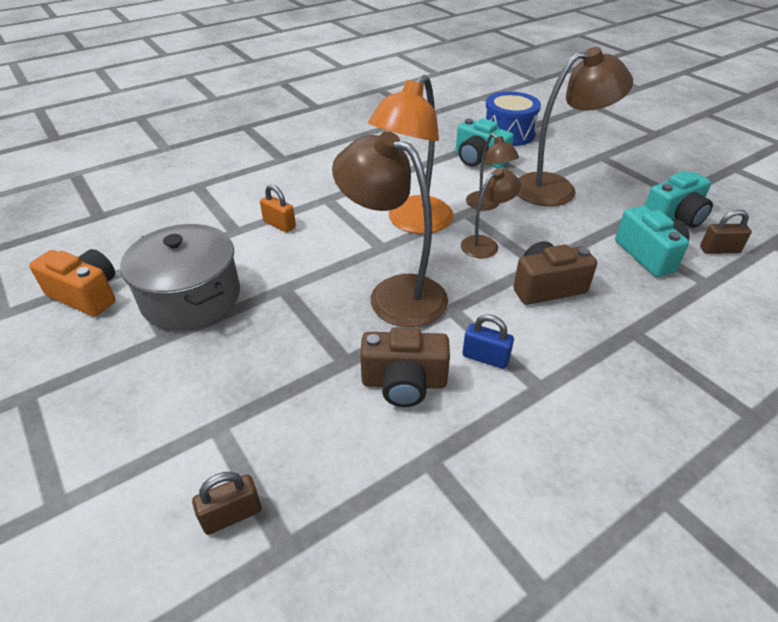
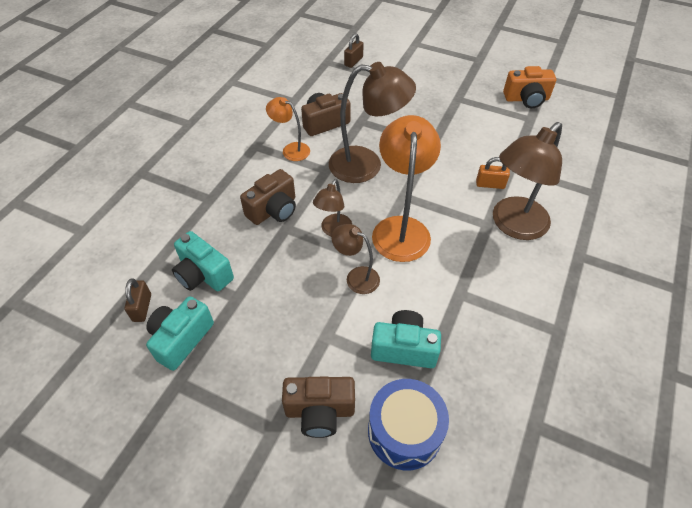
camera: 150 degrees right, 10 degrees up
(191, 297) = (474, 118): grey pot -> none
(485, 358) = (291, 149): blue padlock -> orange lamp
(556, 188) = (304, 334): brown lamp -> brown lamp (513, 225)
(562, 154) = (320, 411): none -> brown camera
(719, 250) = (142, 307): brown padlock -> brown padlock turned 60 degrees counterclockwise

